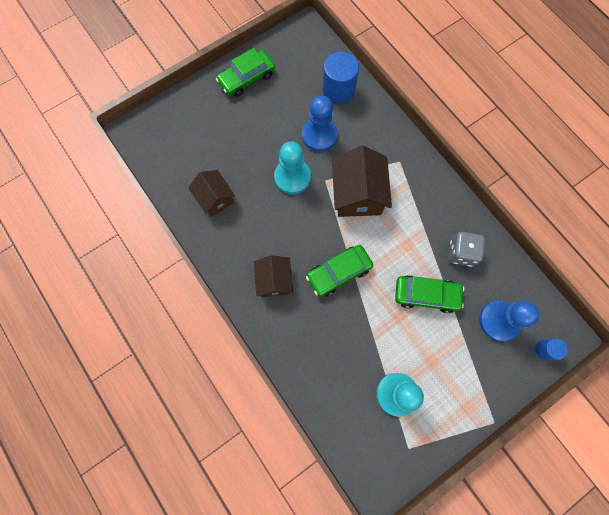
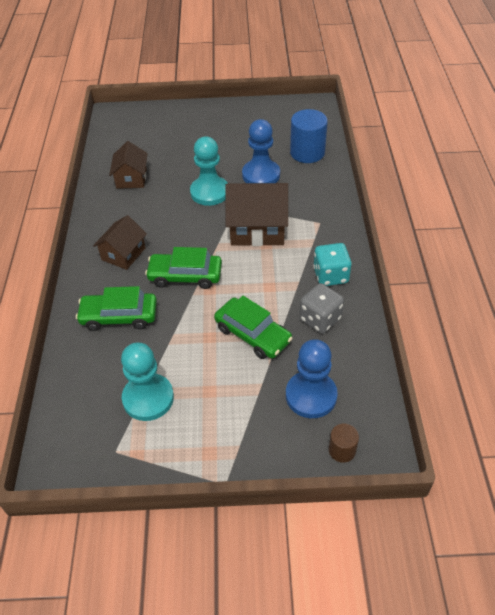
camera: 35 degrees right, 25 degrees down
(246, 78) = (234, 116): green car -> green car (119, 316)
(358, 194) = (257, 228): brown house -> brown house turned 60 degrees clockwise
(442, 209) = (330, 275): none -> turquoise dice
(545, 350) = (342, 450): blue cylinder -> brown cylinder

